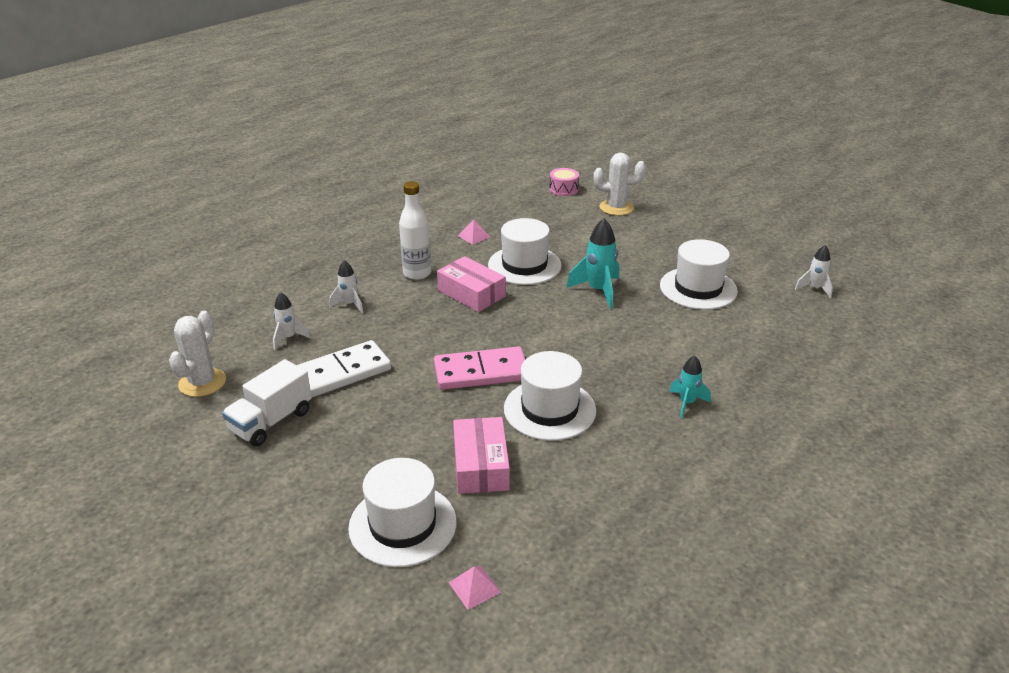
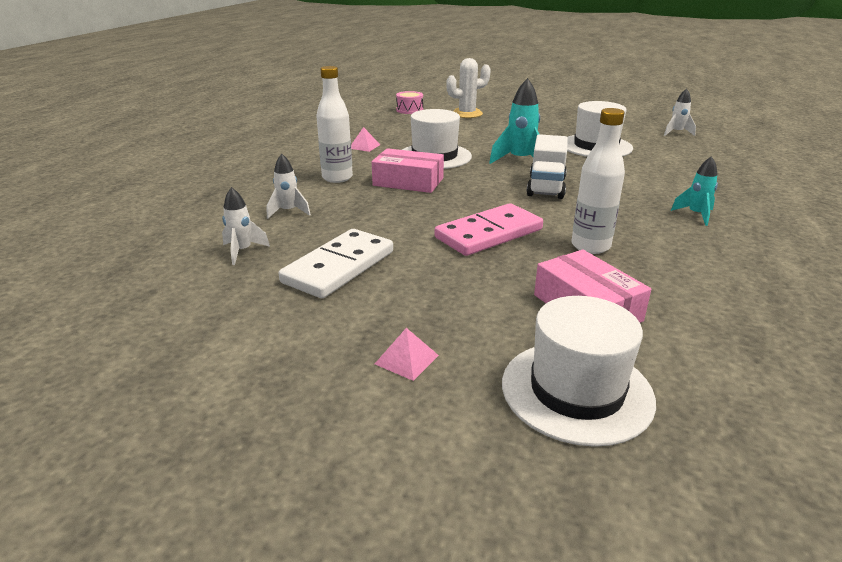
camera: 25 degrees left, 5 degrees down
(202, 382) = (161, 317): white cactus -> none
(271, 421) = (296, 333): white truck -> white truck (546, 187)
(474, 587) = (739, 429): pink pyramid -> pink pyramid (406, 359)
(549, 409) = (590, 246): white hat -> white bottle

